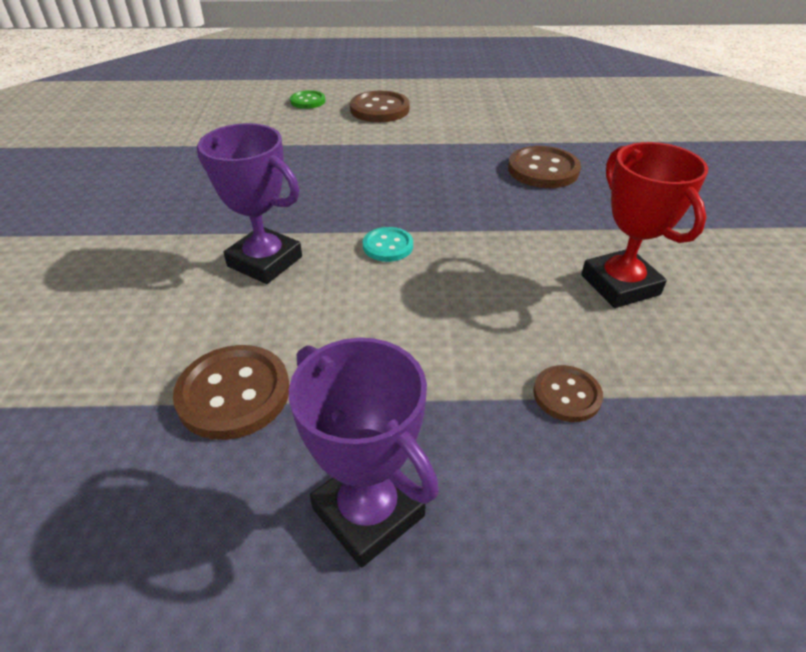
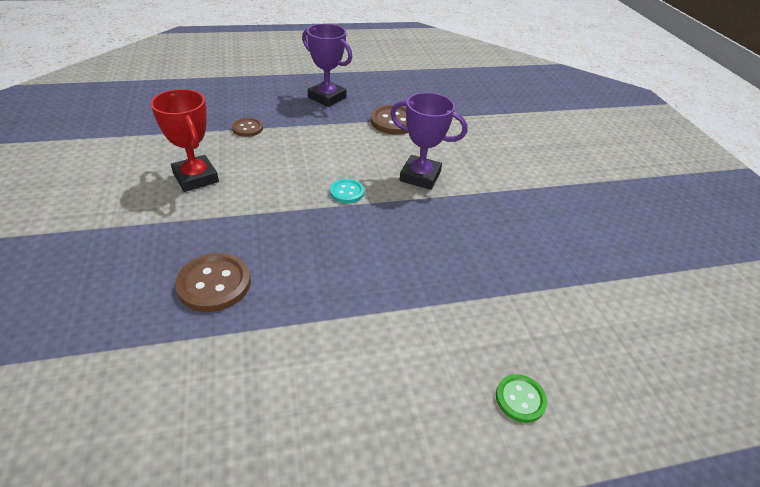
camera: 165 degrees right, 0 degrees up
(379, 109) = (413, 389): brown button -> none

